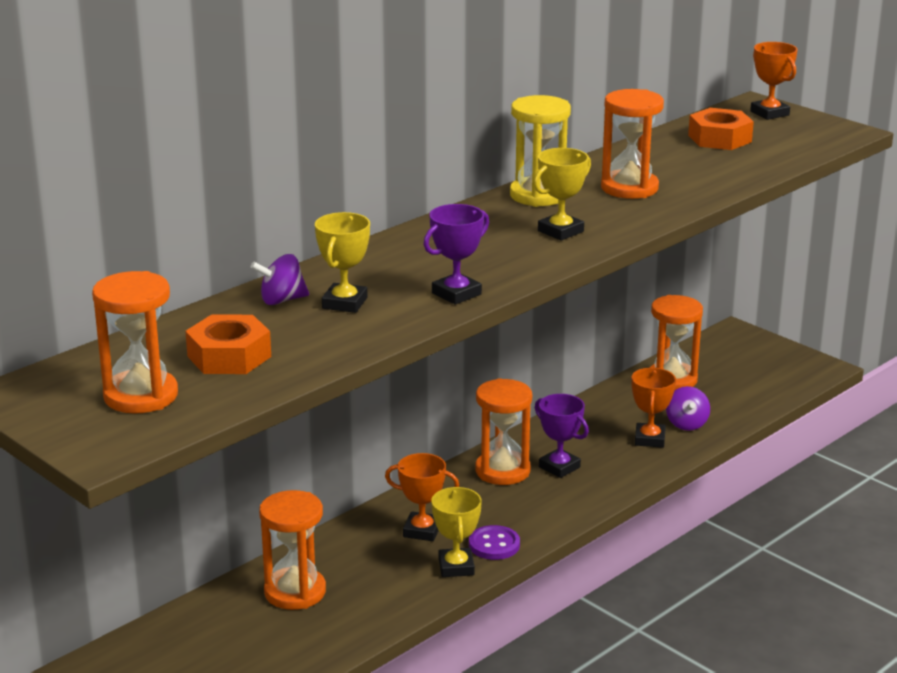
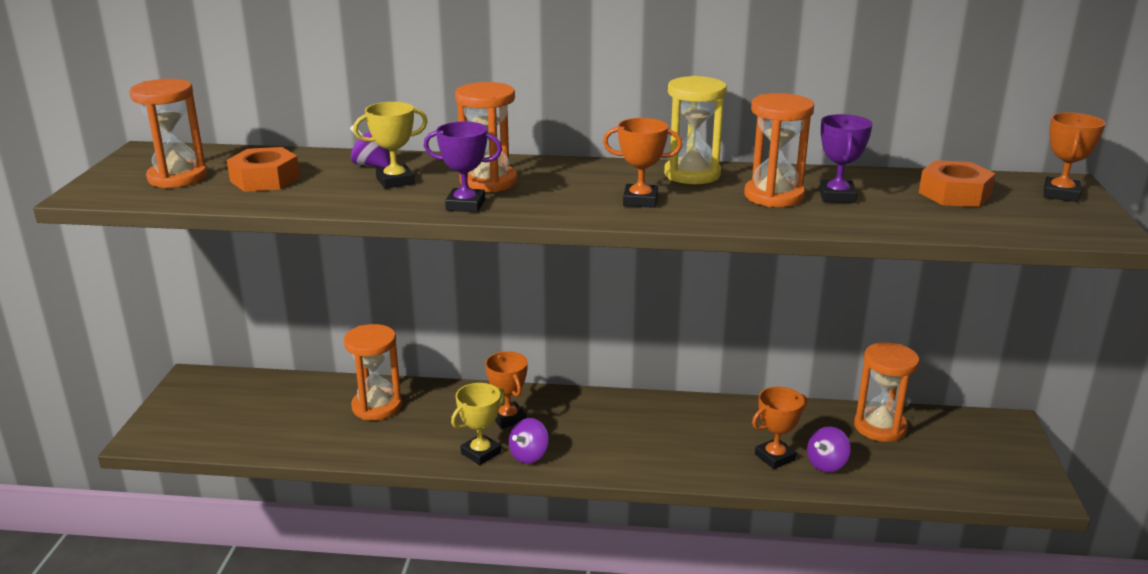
camera: 50 degrees right, 0 degrees up
(494, 545) = (529, 455): purple button -> purple spinning top
(502, 471) = (629, 414): orange hourglass -> orange hourglass (488, 182)
(559, 467) = (671, 435): purple trophy -> purple trophy (837, 196)
(560, 231) = (640, 200): yellow trophy -> orange trophy

